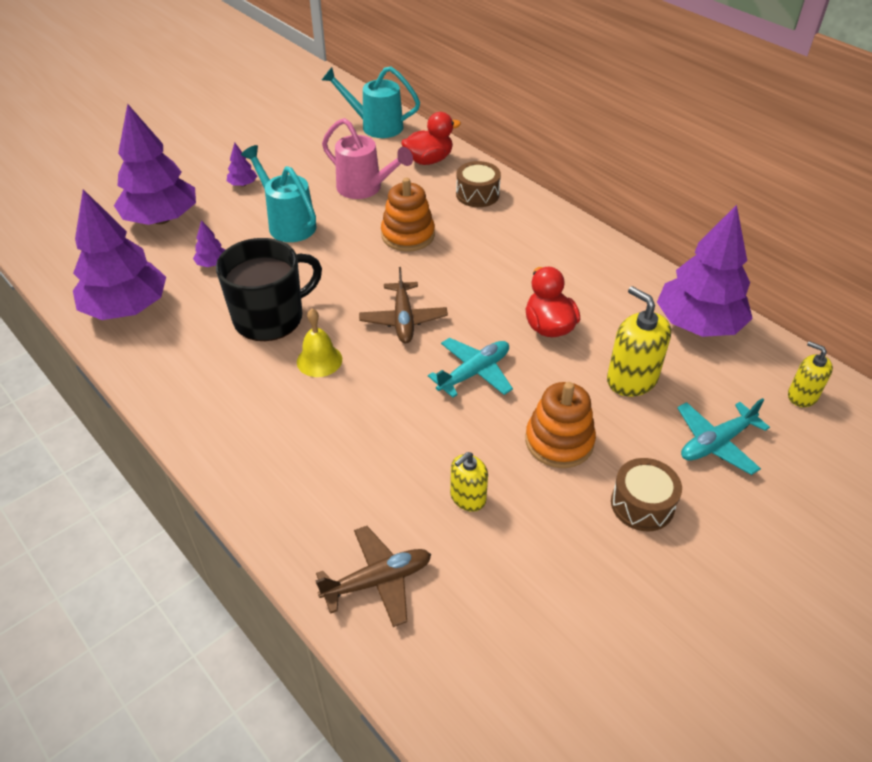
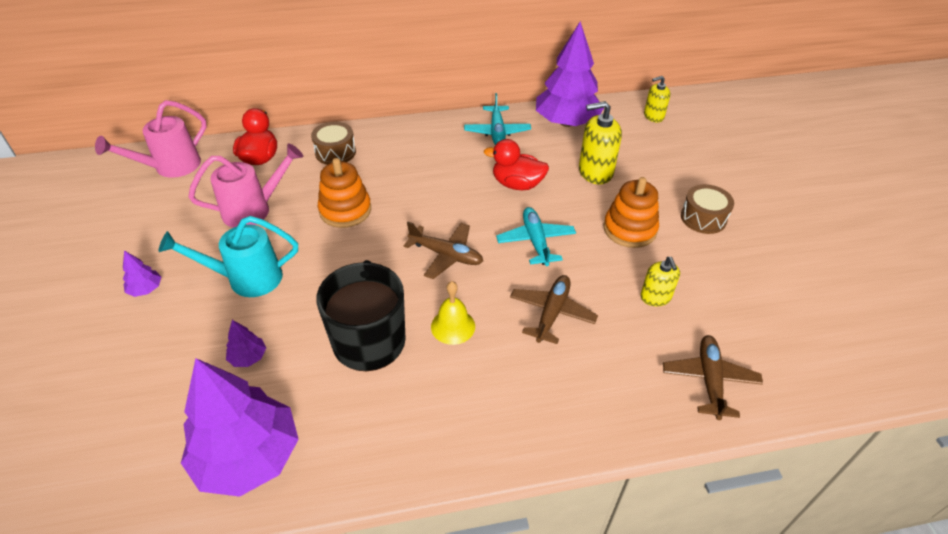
camera: 60 degrees left, 0 degrees up
(161, 219) = (126, 377): purple tree -> none
(376, 126) = (171, 167): turquoise watering can -> pink watering can
(383, 421) = (552, 313): none -> brown plane
(716, 443) = (670, 165): turquoise plane -> turquoise plane (497, 132)

